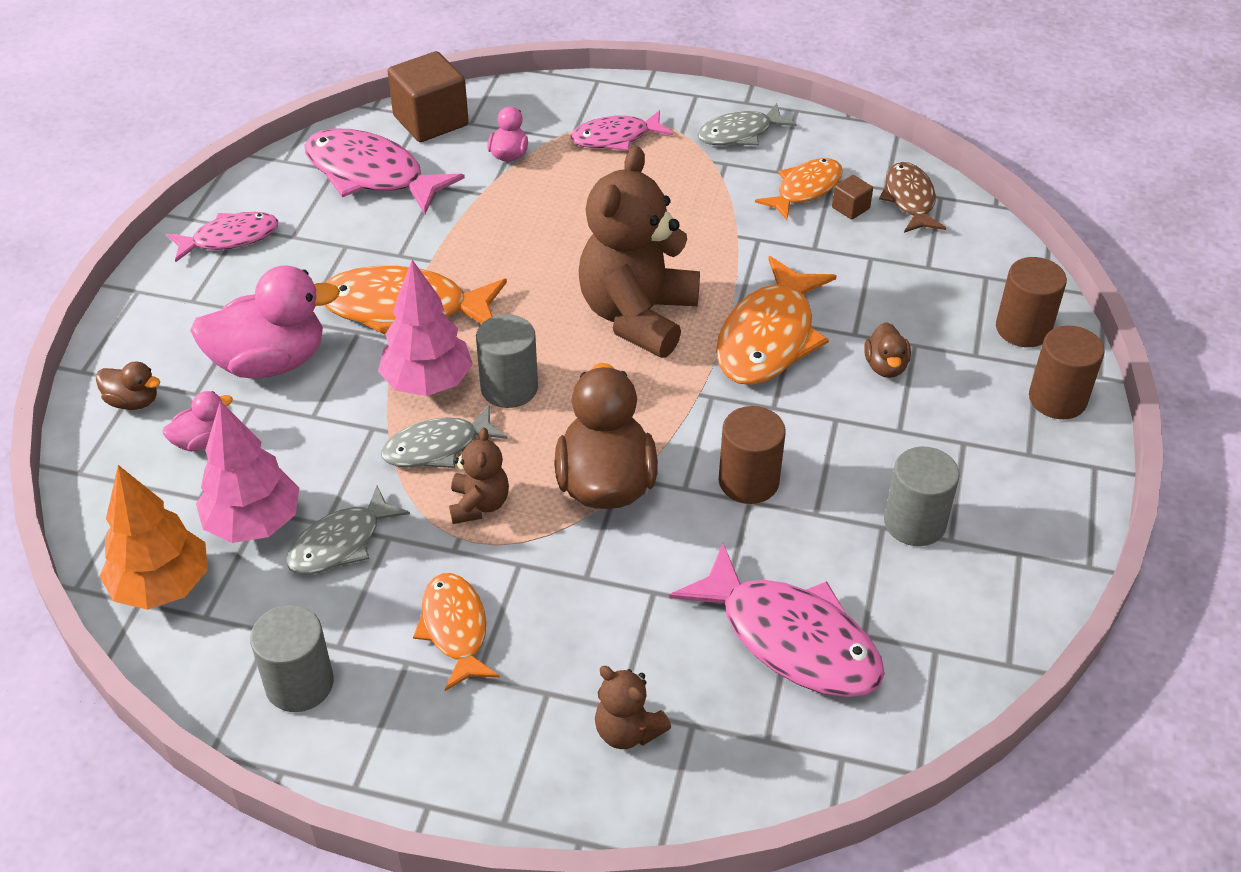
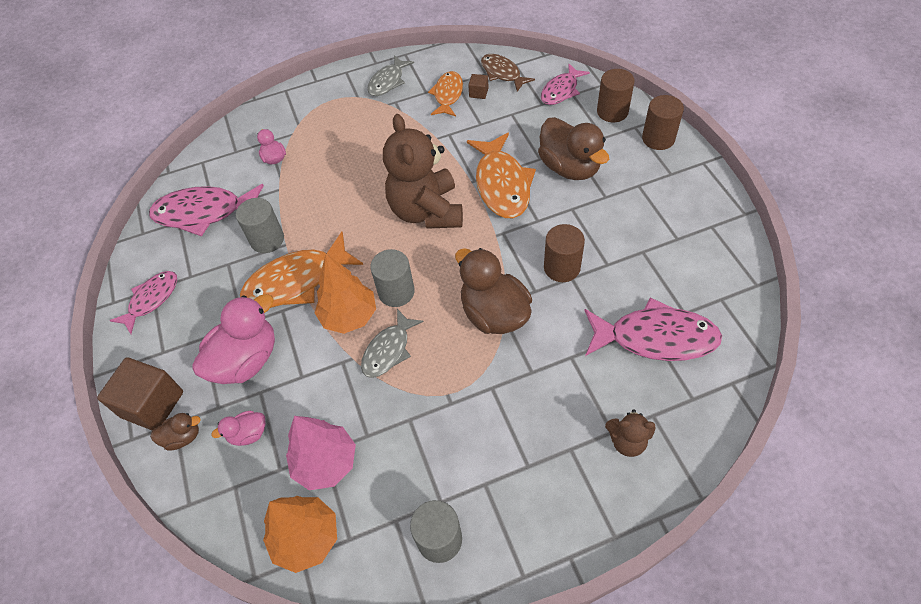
camera: 30 degrees left, 10 degrees up
(201, 441) = (248, 434): pink duck -> pink duck turned 135 degrees counterclockwise
(340, 543) = (386, 441): grey fish -> none
(427, 383) = (349, 316): pink tree -> orange tree
(431, 121) = (210, 162): brown cube -> brown cube (152, 404)
(455, 629) = (492, 447): orange fish -> none
(479, 504) = (440, 368): brown teddy bear -> none
(615, 138) = (324, 118): pink fish -> pink fish (561, 91)
(885, 366) = (569, 167): brown duck -> brown duck, size x2.06
(914, 523) = (654, 240): grey cylinder -> grey cylinder (267, 240)

